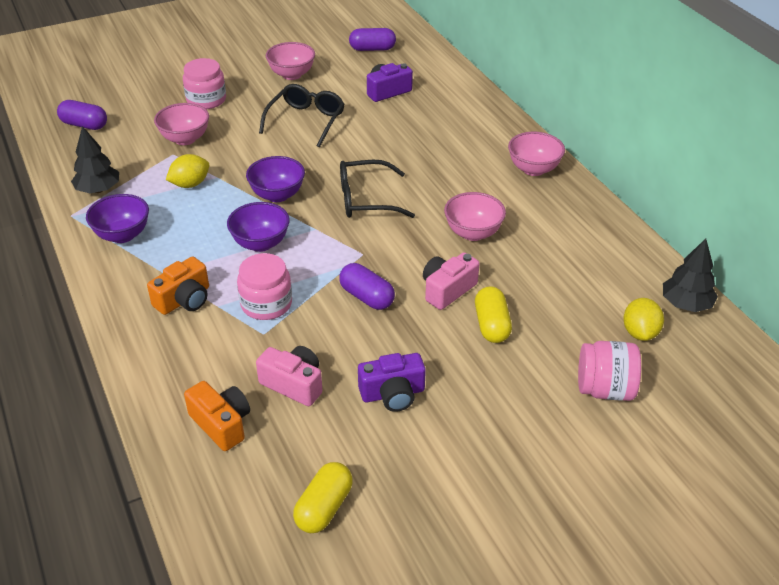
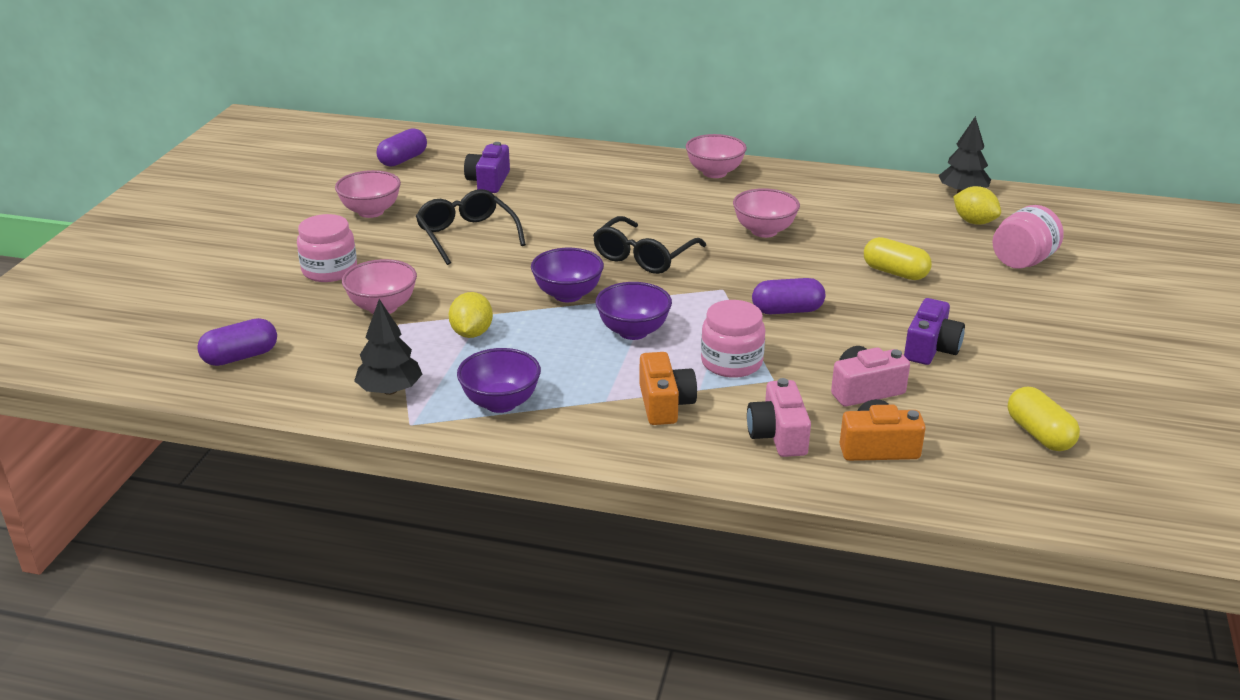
camera: 50 degrees left, 10 degrees down
(447, 290) = (825, 272): pink camera -> pink camera (778, 435)

